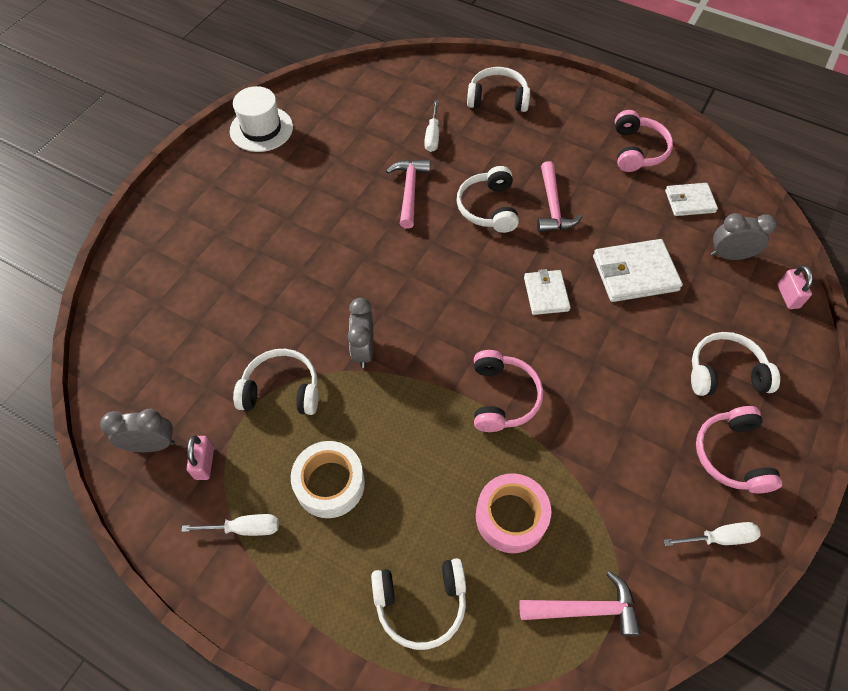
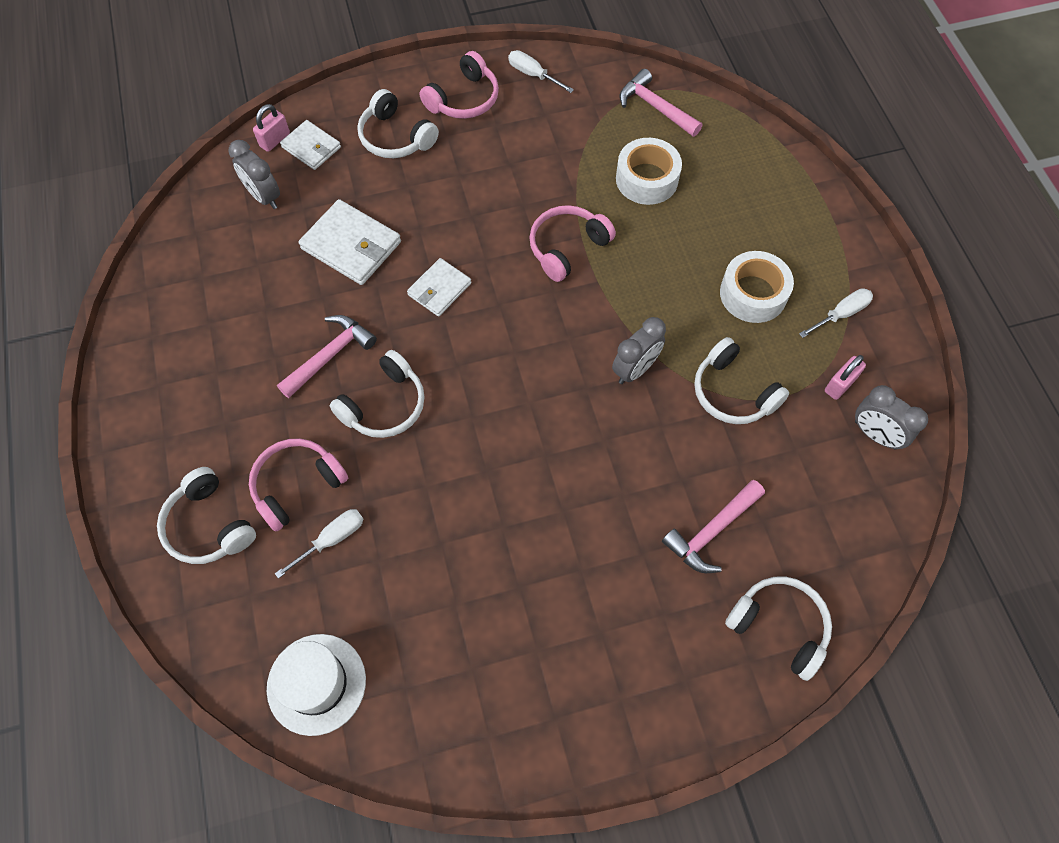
camera: 135 degrees left, 5 degrees up
(244, 528) = (840, 314): white screwdriver -> white screwdriver turned 105 degrees clockwise
(261, 129) = (496, 737): white hat -> white hat (316, 684)
(409, 191) = (431, 491): pink hammer -> pink hammer (711, 531)
(421, 603) = (754, 183): white headphones -> white headphones (779, 626)
(511, 517) = (646, 179): pink tape -> white tape
(637, 150) = (181, 341): pink headphones -> pink headphones (297, 485)
(689, 201) = (219, 259): white wallet -> white wallet (311, 147)

